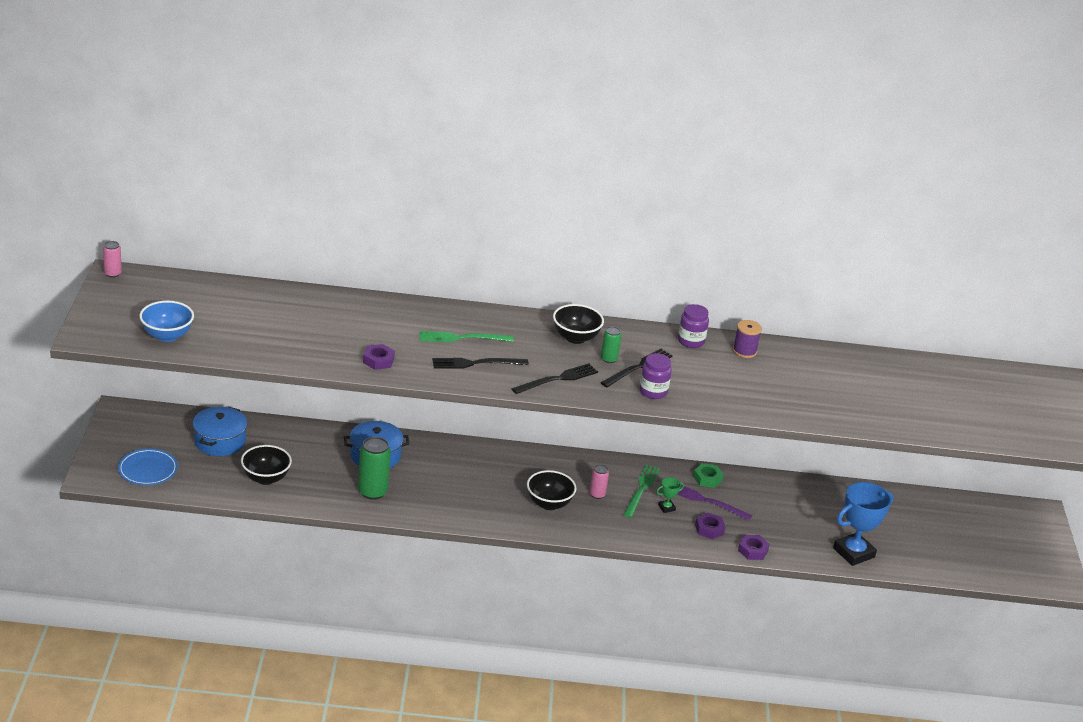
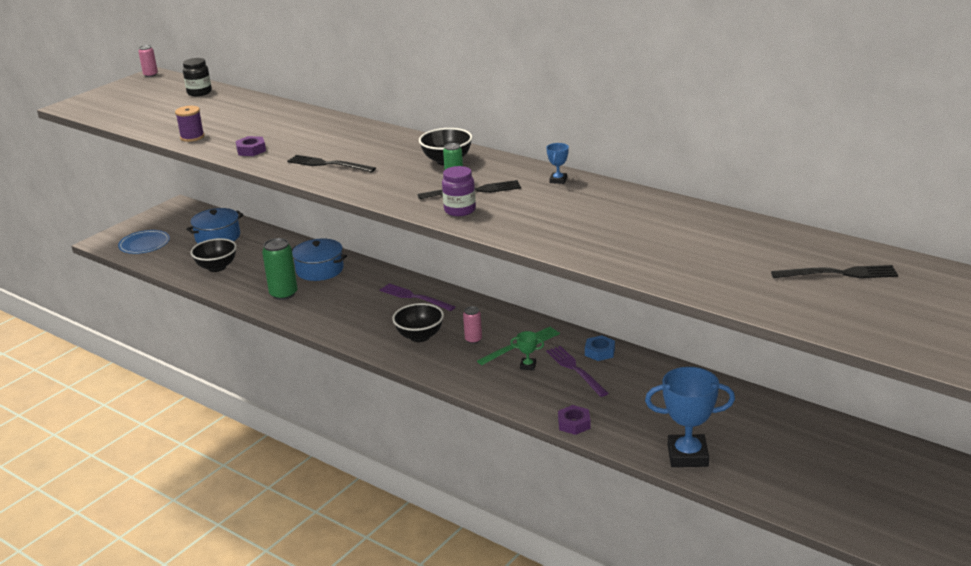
camera: 40 degrees right, 5 degrees down
(167, 335) = (124, 113): blue bowl -> none
(211, 291) = (199, 92): none -> black jar
(462, 338) = (345, 146): green fork -> none
(499, 464) = (415, 297): none -> purple fork
(557, 379) = (383, 186): black fork -> black fork (838, 274)
(691, 341) = (558, 180): purple jar -> blue trophy
(707, 479) = (600, 352): green nut -> blue nut
(709, 529) = (550, 394): purple nut -> none
(744, 351) = (604, 196): purple spool -> purple spool (192, 137)

